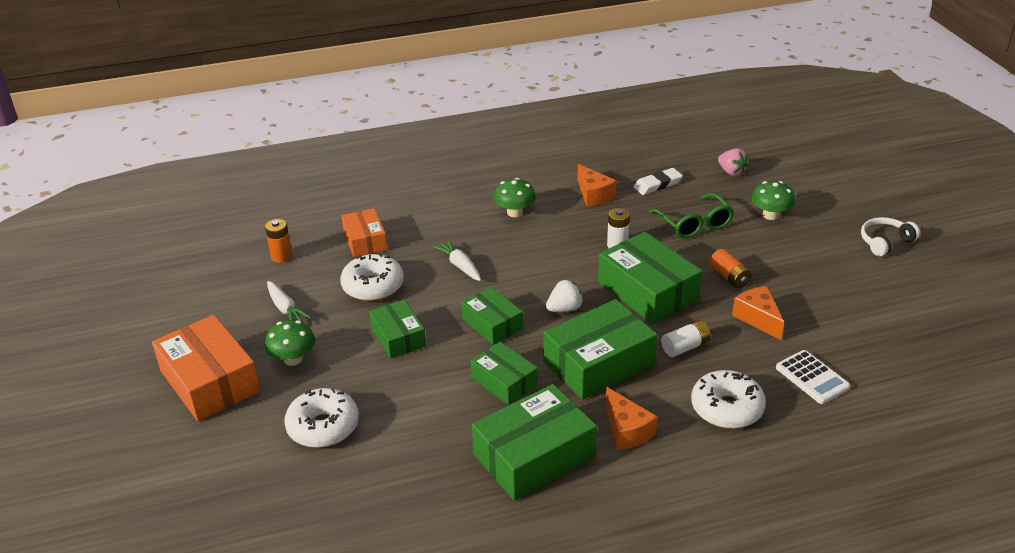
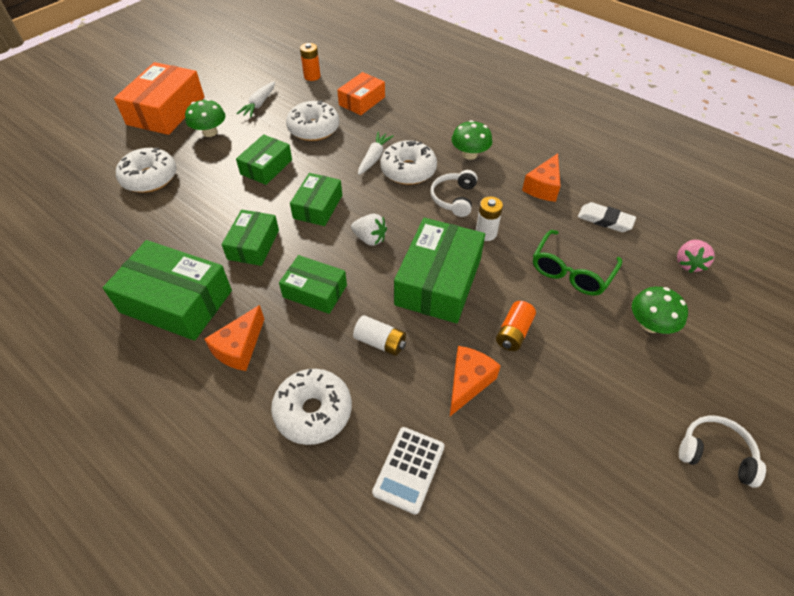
camera: 55 degrees right, 15 degrees up
(499, 253) = (408, 170): none -> white donut
(561, 244) = (454, 198): none -> white headphones
(598, 363) = (315, 291): green box -> green box, size x0.60

